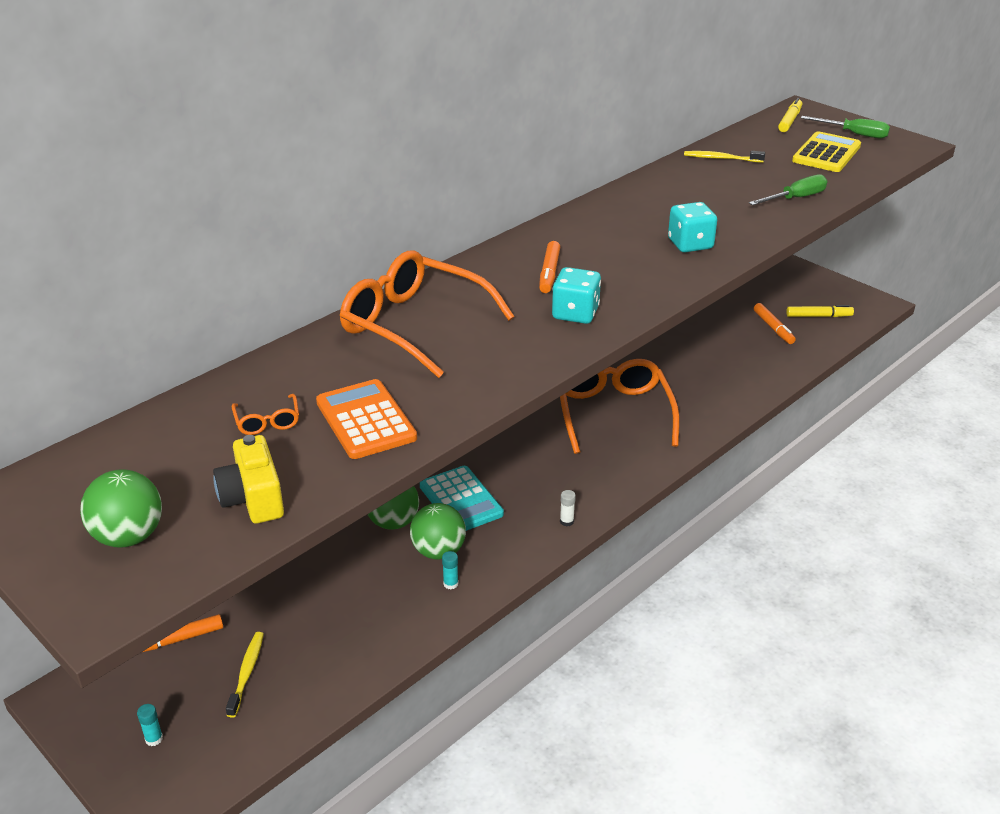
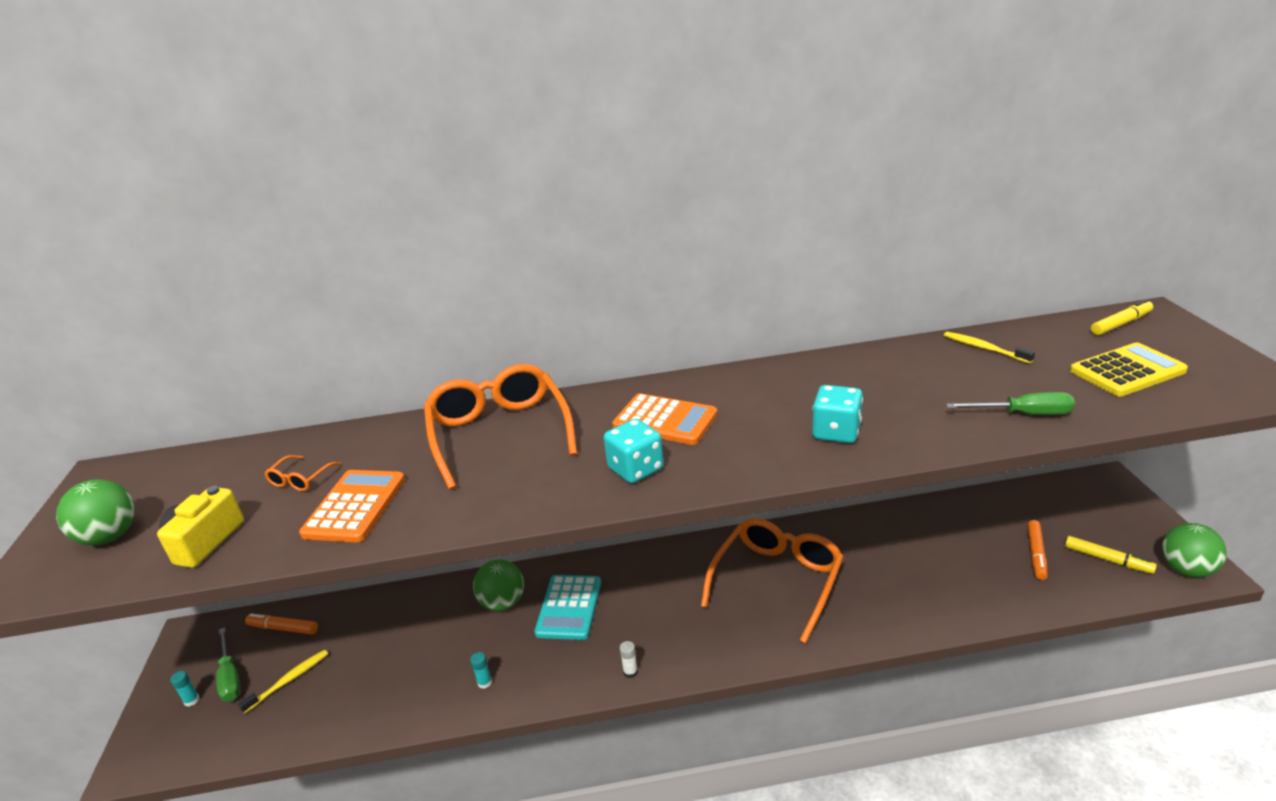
camera: 40 degrees right, 5 degrees down
(438, 551) = (506, 647): green ball -> green ball (1186, 569)
(549, 273) = (665, 420): orange marker -> orange calculator
(854, 134) = (1194, 356): green screwdriver -> green screwdriver (230, 677)

